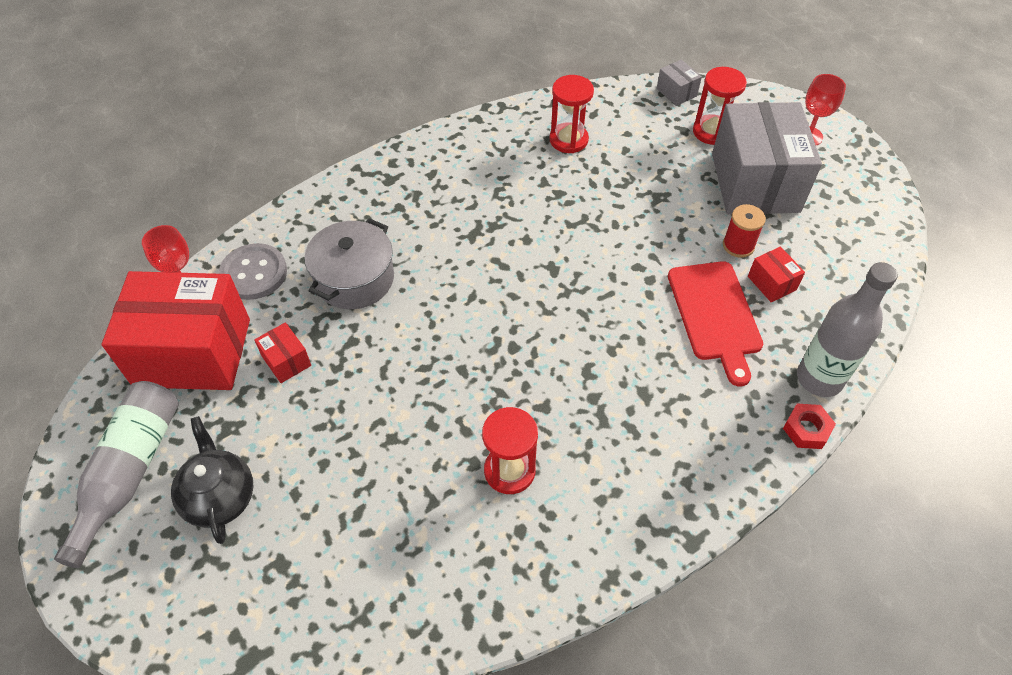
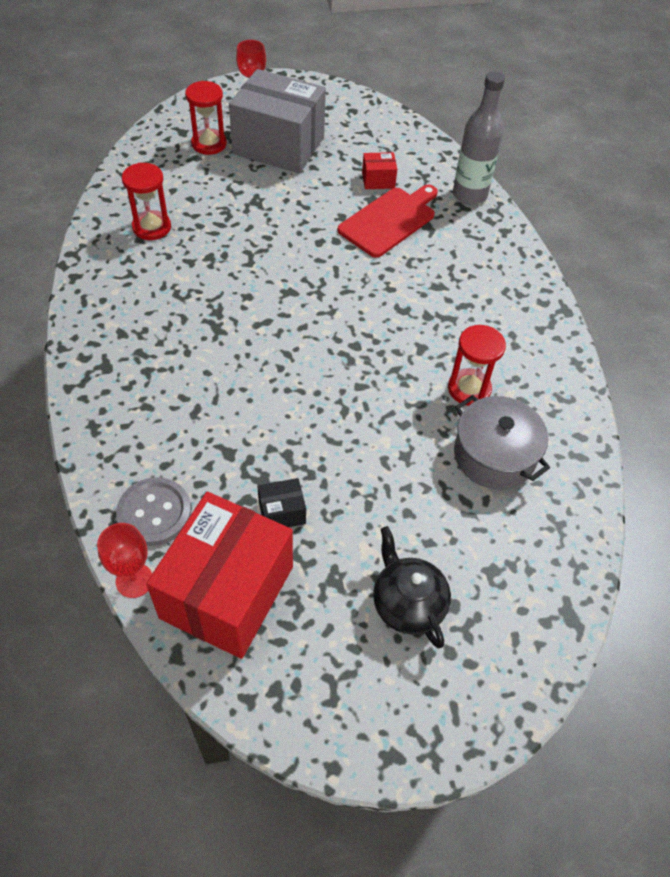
camera: 70 degrees left, 0 degrees up
(130, 472) = (345, 679): grey bottle -> none
(220, 497) = (407, 604): black teapot -> black teapot turned 60 degrees clockwise
(286, 361) = (282, 512): red box -> black box
(354, 278) = (214, 431): grey pot -> grey pot (494, 455)
(676, 92) = (148, 143): grey box -> none
(715, 315) = (389, 220): red cutting board -> red cutting board turned 60 degrees counterclockwise
(738, 245) = (333, 181): red spool -> none
(806, 429) = (505, 219): red nut -> none

